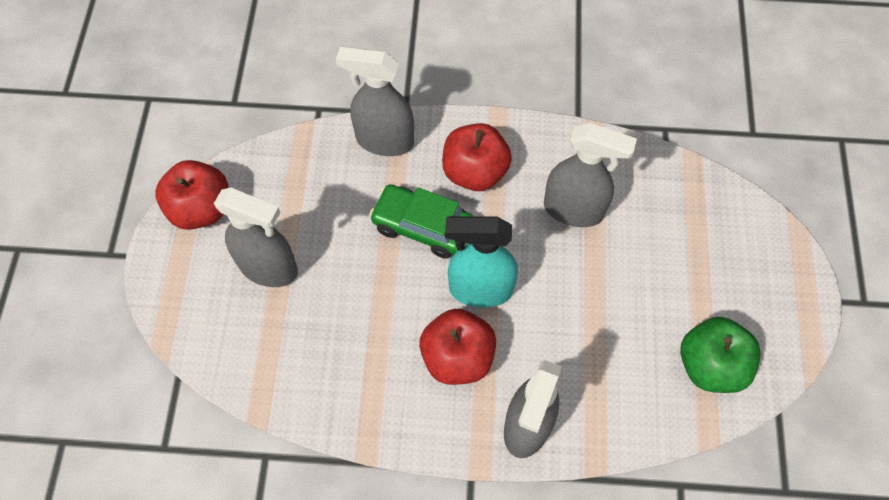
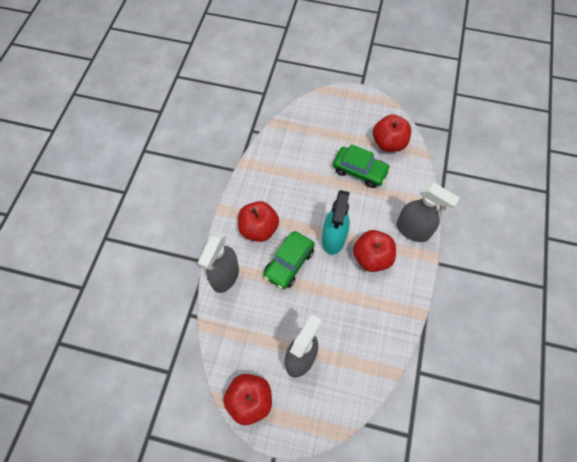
camera: 80 degrees left, 0 degrees up
(574, 210) = (293, 183): grey spray bottle -> none
(630, 317) = (359, 171): none -> green car
(710, 365) = (388, 143): green apple -> red apple

